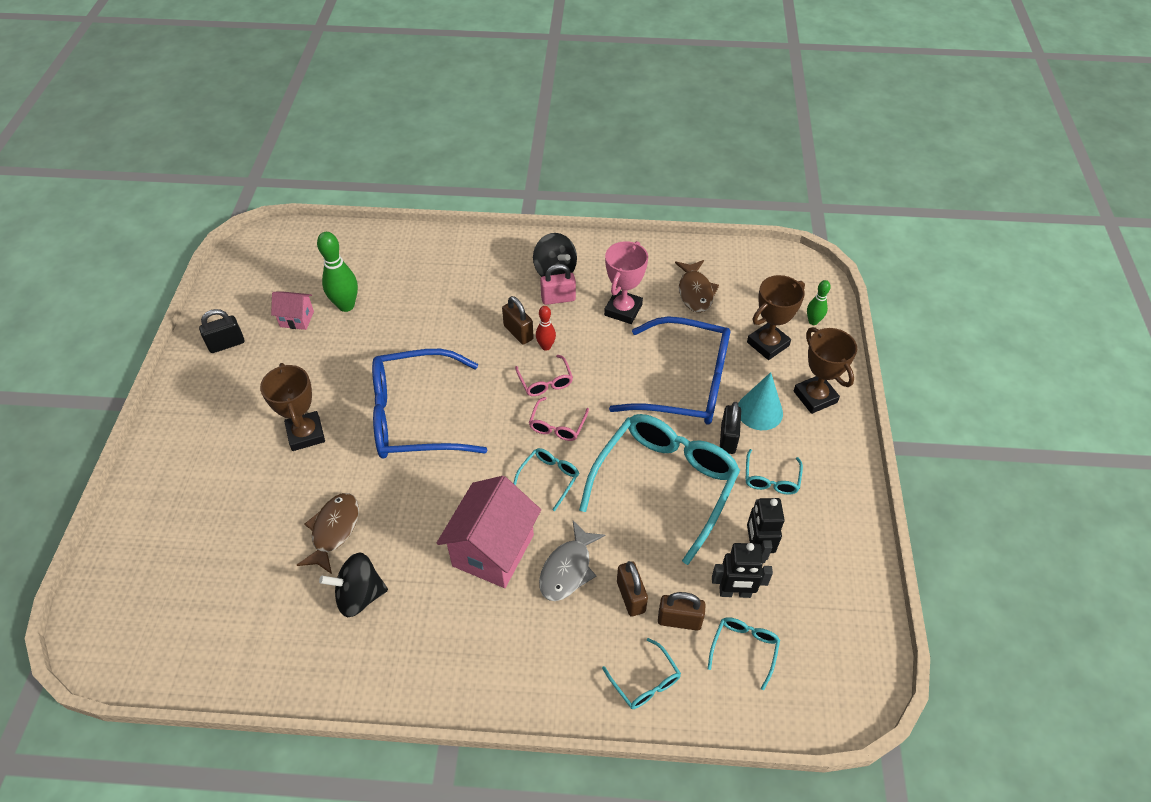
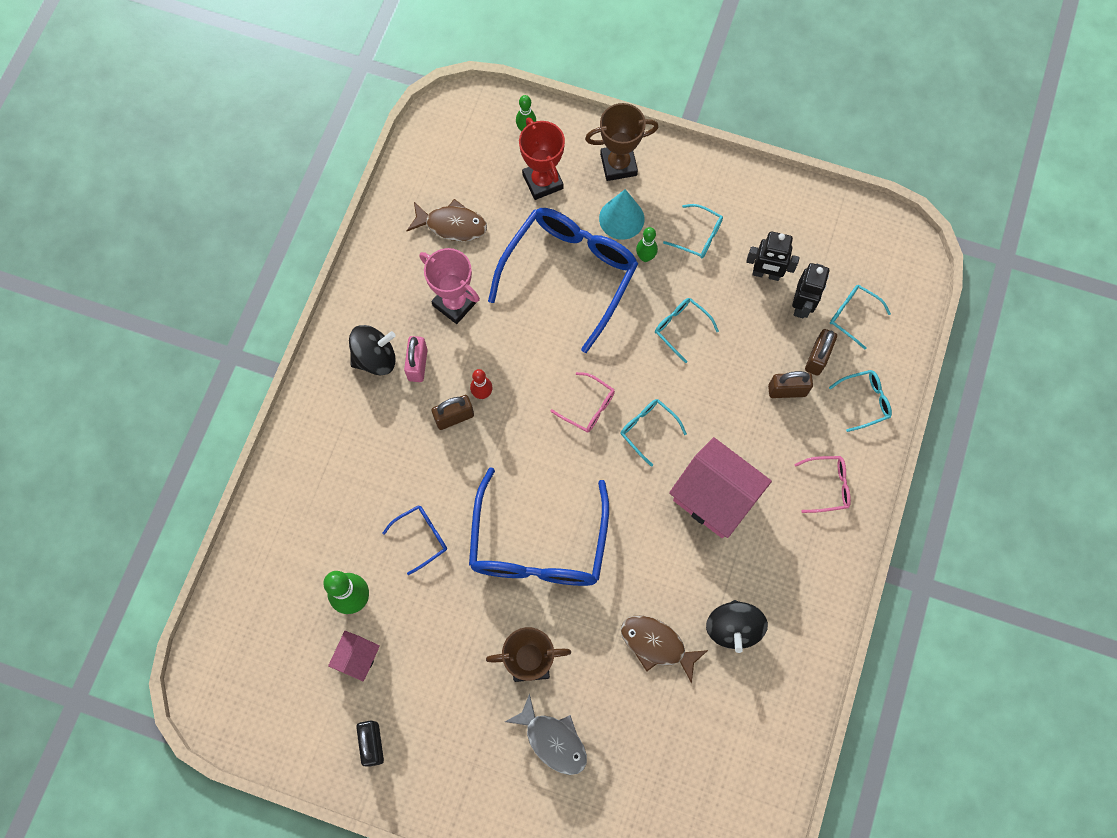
camera: 75 degrees left, 20 degrees up
(405, 335) = (421, 537): none -> blue glasses
(545, 382) = (529, 405): pink glasses -> pink glasses (827, 486)
(568, 569) = (748, 436): grey fish -> grey fish (553, 740)
(665, 484) = (681, 328): turquoise glasses -> turquoise glasses, size x0.43
(728, 439) = (645, 257): black padlock -> green bowling pin
(768, 344) = (543, 181): brown trophy -> red trophy

